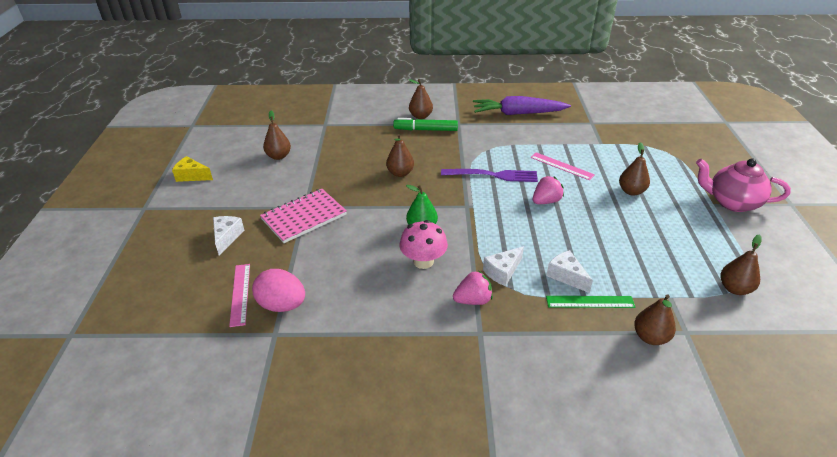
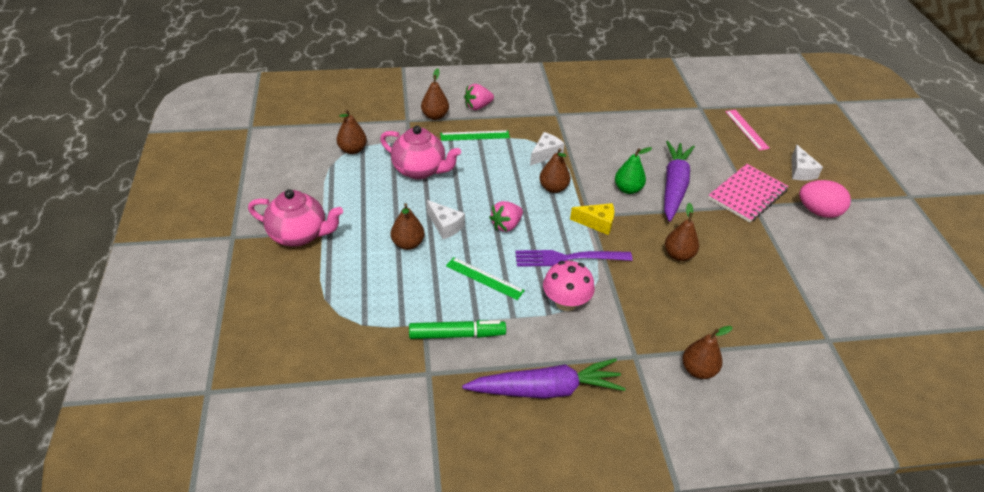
camera: 170 degrees right, 5 degrees up
(192, 176) = (909, 237): yellow cheese -> yellow cheese (597, 223)
(279, 156) = (840, 273): brown pear -> brown pear (553, 188)
(282, 305) = (709, 124): pink egg -> pink egg (818, 212)
(373, 228) = (674, 186): none -> purple carrot
(423, 261) = (615, 159): pink mushroom -> pink mushroom (566, 302)
(426, 130) = (678, 337): green marker -> green marker (456, 334)
(473, 300) = (566, 133): pink strawberry -> pink strawberry (477, 106)
(561, 166) = (484, 278): pink ruler -> green ruler
(566, 276) = (491, 153): white cheese -> white cheese (445, 226)
(644, 259) = (420, 170): none -> pink teapot

